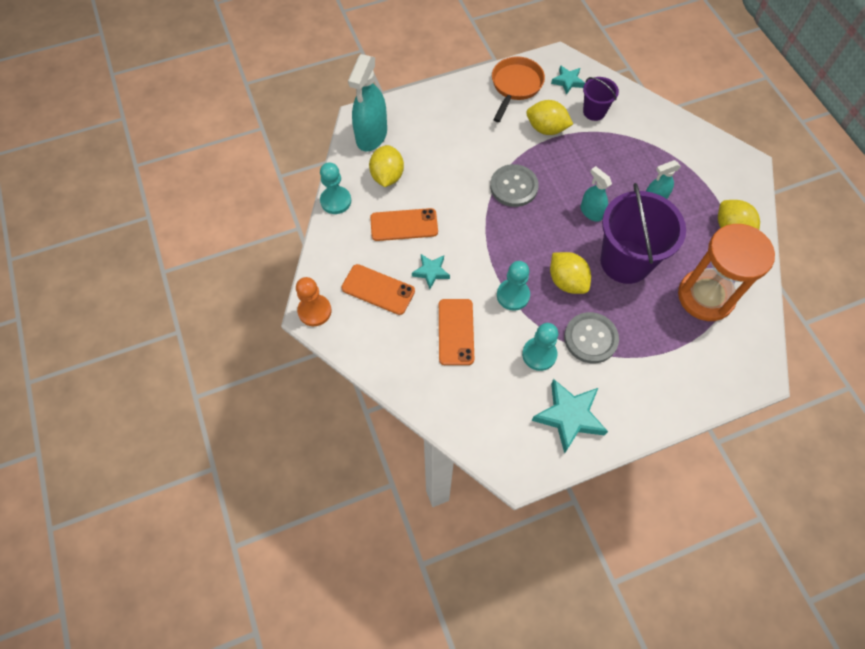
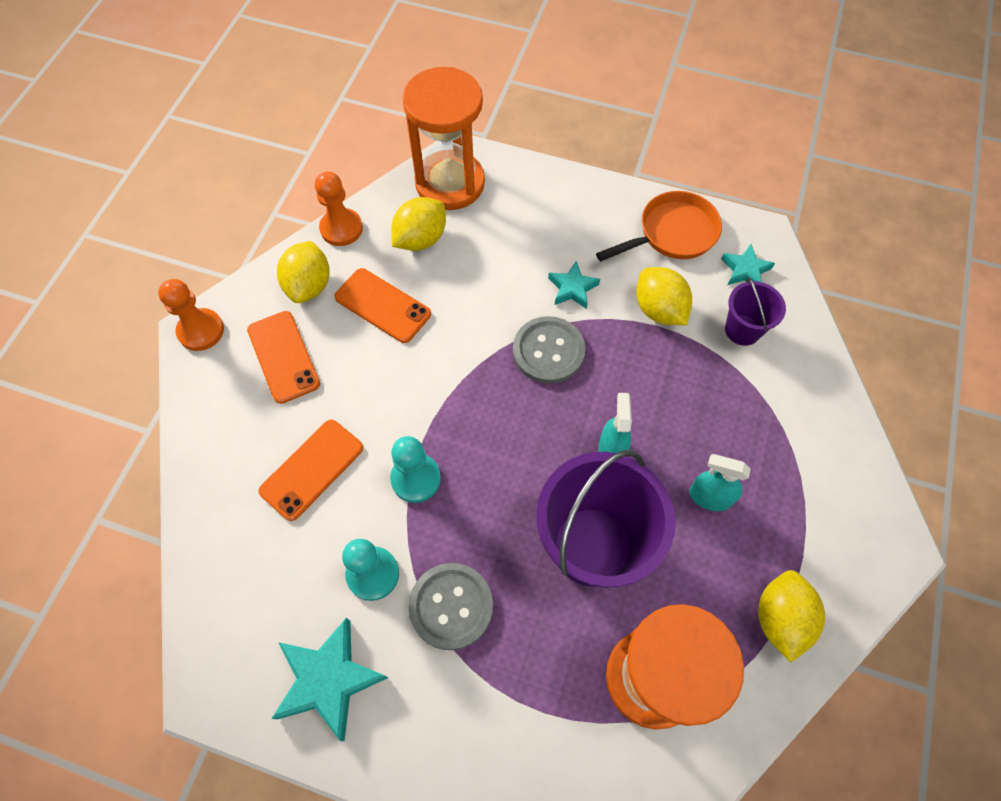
camera: 40 degrees right, 0 degrees up
(336, 201) = (341, 228): turquoise pawn -> orange pawn
(371, 136) = (450, 183): turquoise spray bottle -> orange hourglass
(431, 272) = (356, 380): turquoise star -> turquoise star (572, 288)
(567, 281) = (494, 513): yellow lemon -> yellow lemon (309, 285)

